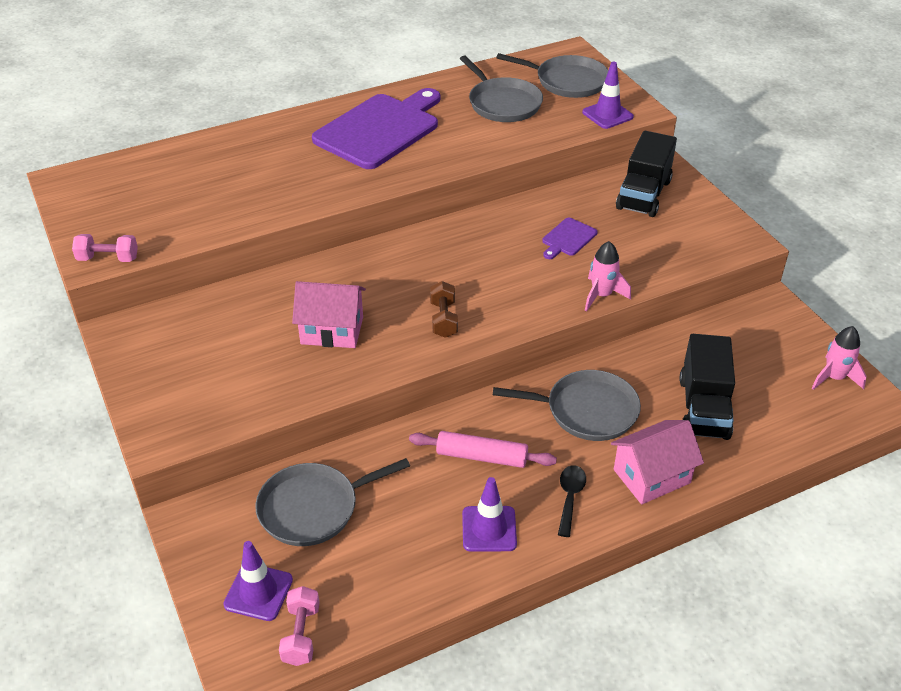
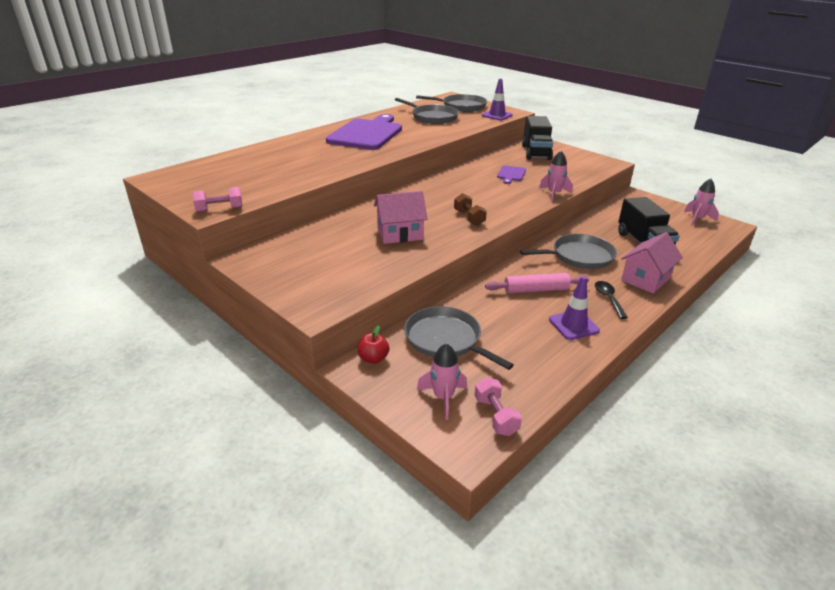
camera: 20 degrees left, 10 degrees down
(213, 513) = (373, 358): none -> red apple
(258, 592) = (443, 398): purple traffic cone -> pink rocket
(313, 508) = (446, 339): grey pan -> grey pan turned 90 degrees clockwise

